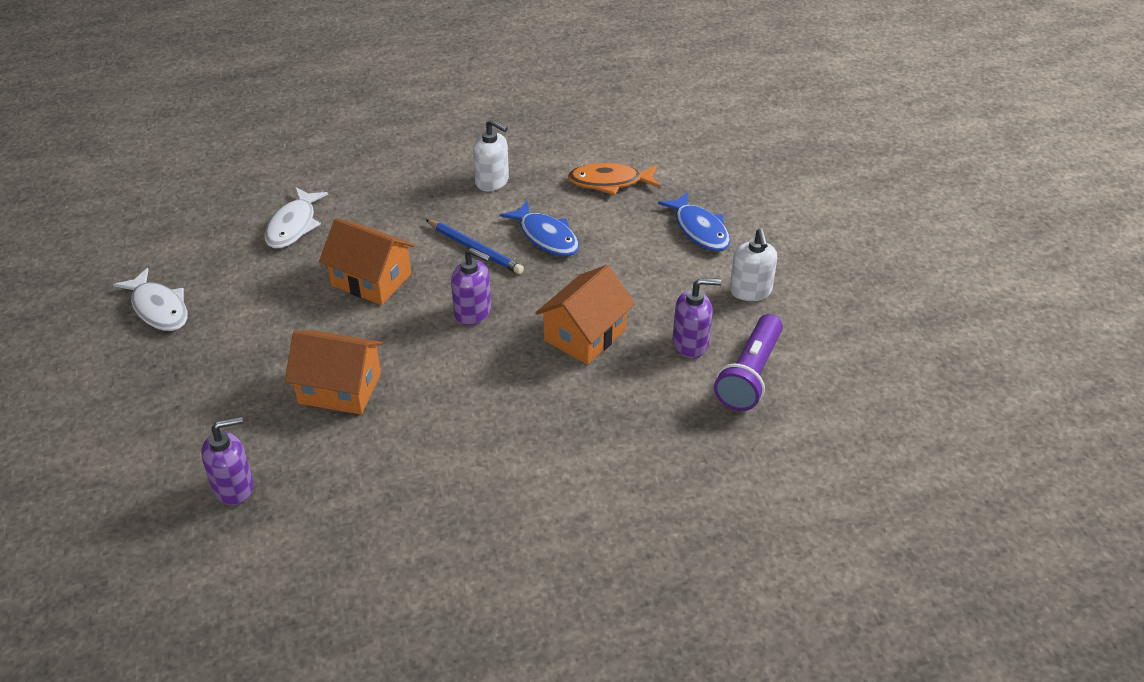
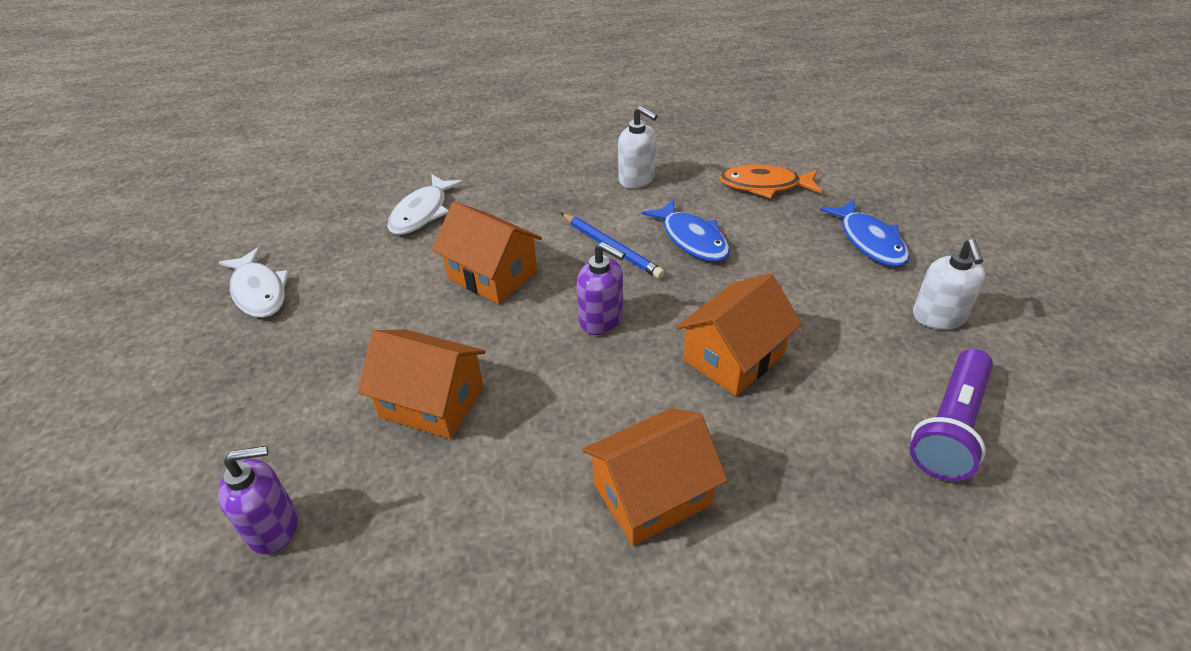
camera: 10 degrees right, 0 degrees up
(525, 440) = (652, 494): none -> orange house
(690, 343) = (867, 378): purple soap dispenser -> none

